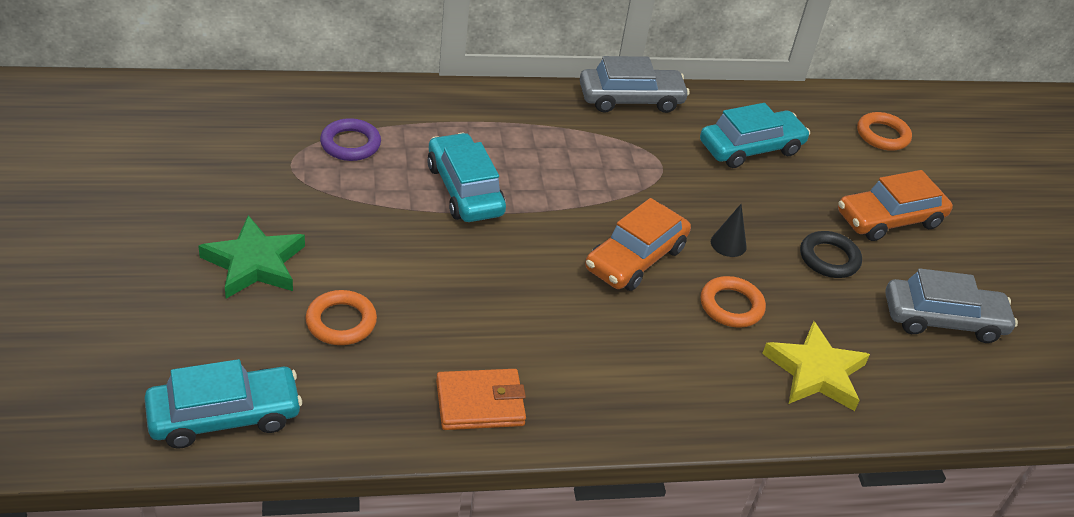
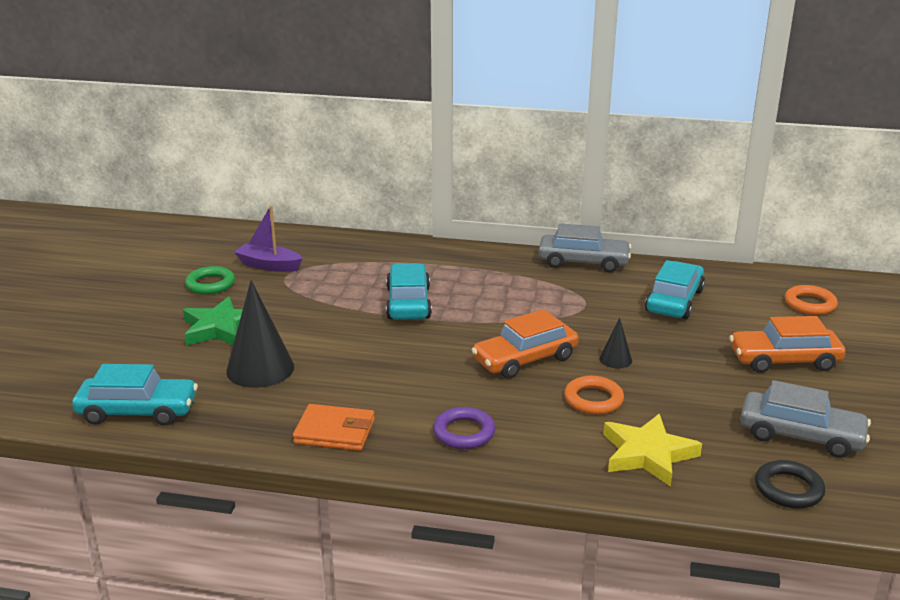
camera: 25 degrees right, 15 degrees down
(199, 190) = (210, 284): none -> green ring
(259, 148) = (269, 265): none -> purple boat
(341, 322) = (260, 369): orange ring -> black cone
(350, 144) = (337, 269): purple ring -> purple ring (464, 432)
(751, 148) = (674, 301): turquoise car -> turquoise car turned 60 degrees counterclockwise
(829, 258) = (707, 379): black ring -> black ring (788, 489)

